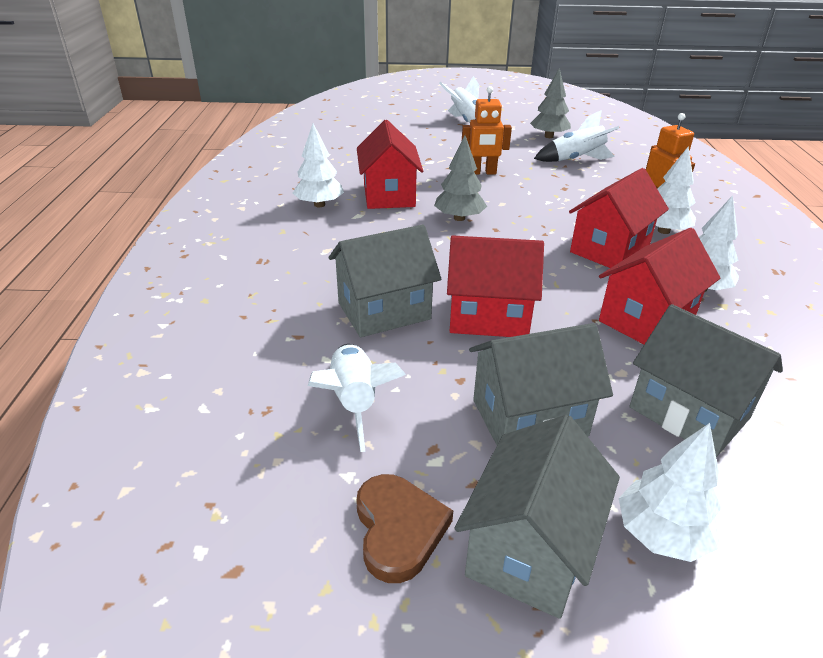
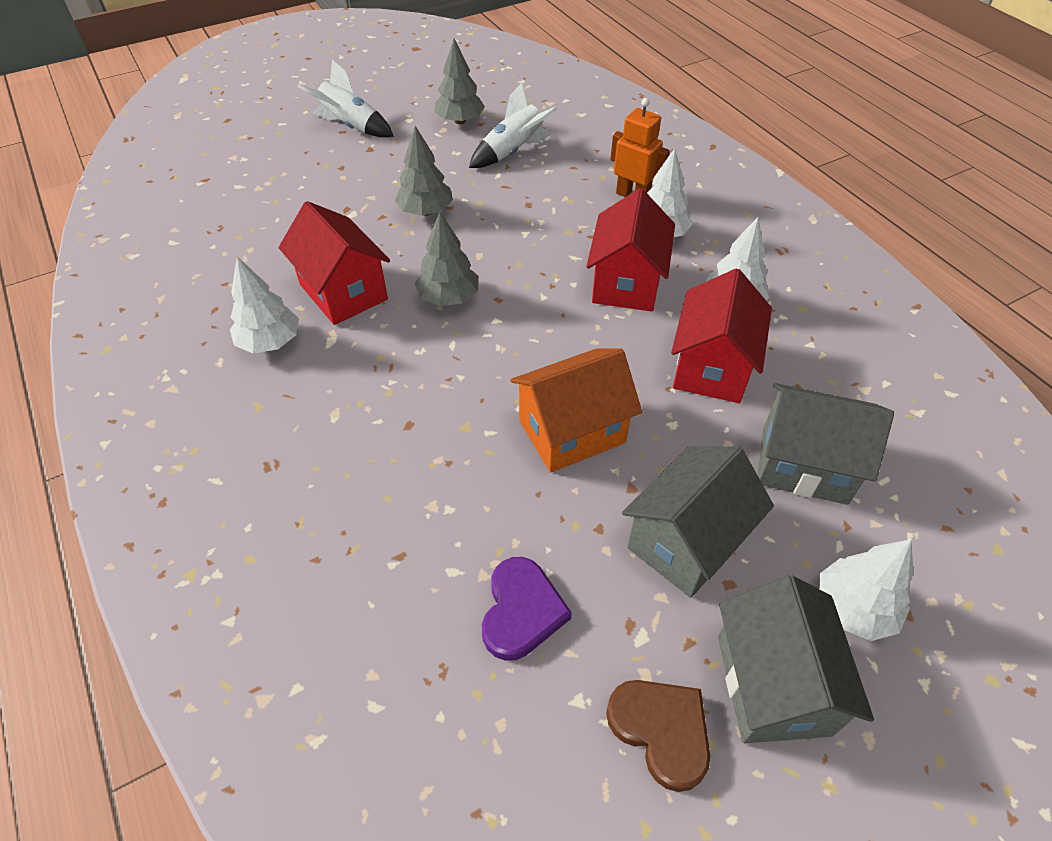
camera: 30 degrees left, 15 degrees up
(354, 402) = (521, 611): white rocket -> purple heart
(384, 311) = (464, 475): grey house -> none
(482, 172) = (425, 211): orange robot -> grey tree
(488, 316) = (572, 431): red house -> orange house

